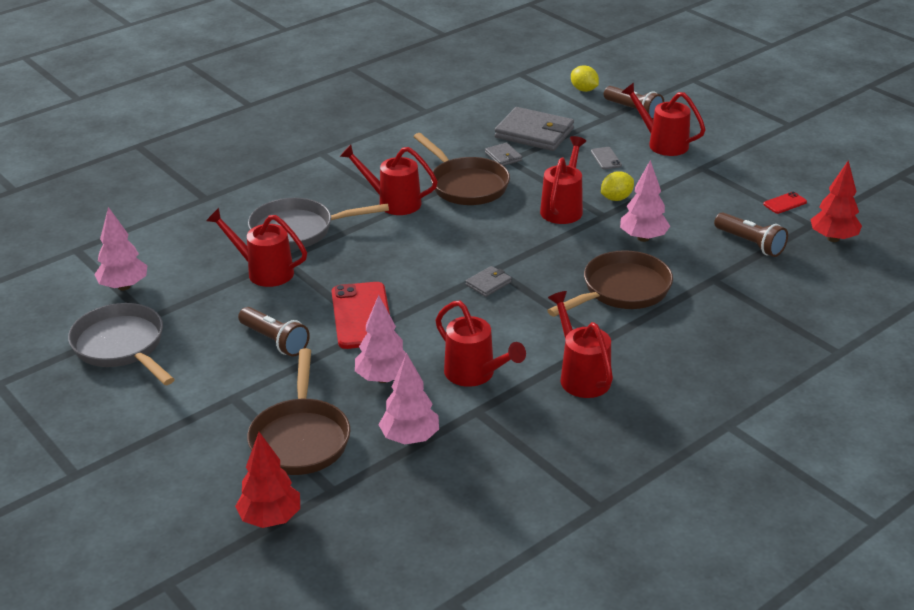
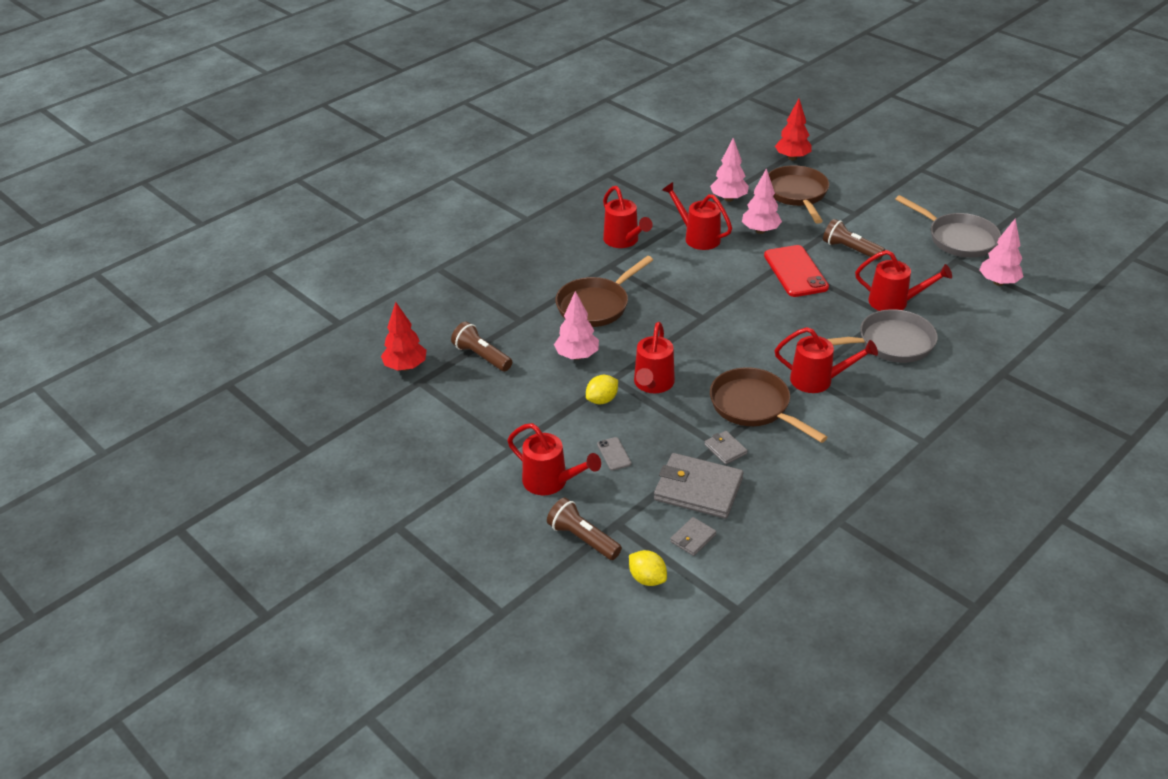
camera: 175 degrees right, 5 degrees up
(488, 283) = (705, 304): grey wallet -> grey wallet (693, 538)
(785, 203) = (437, 405): red phone -> none

